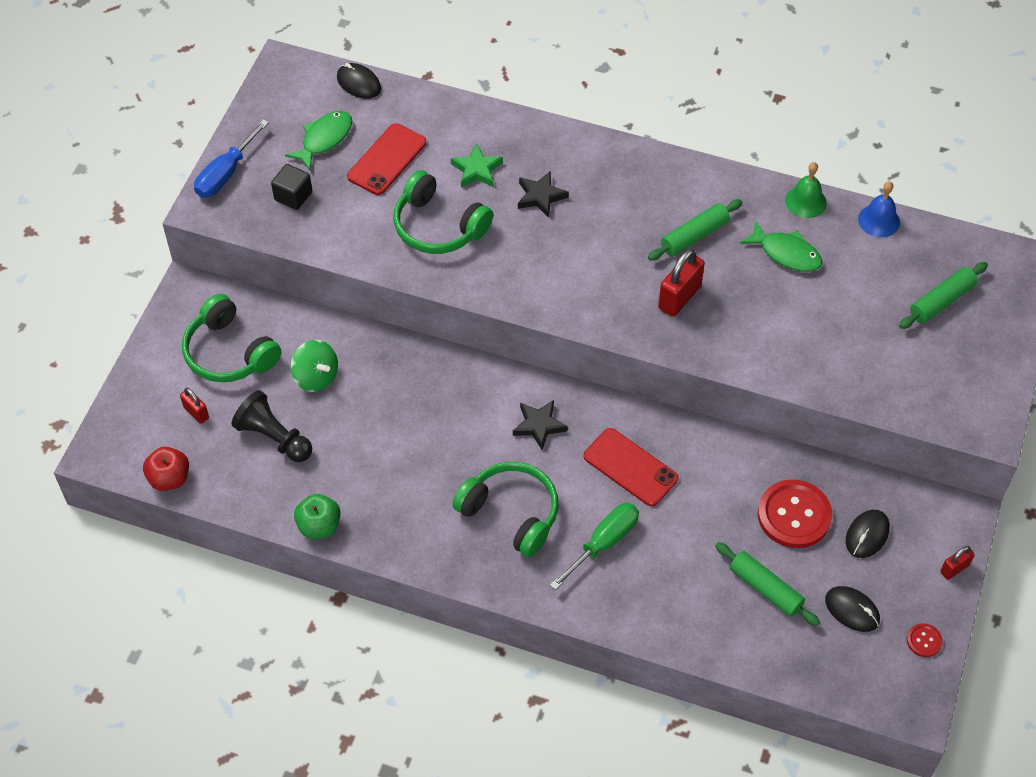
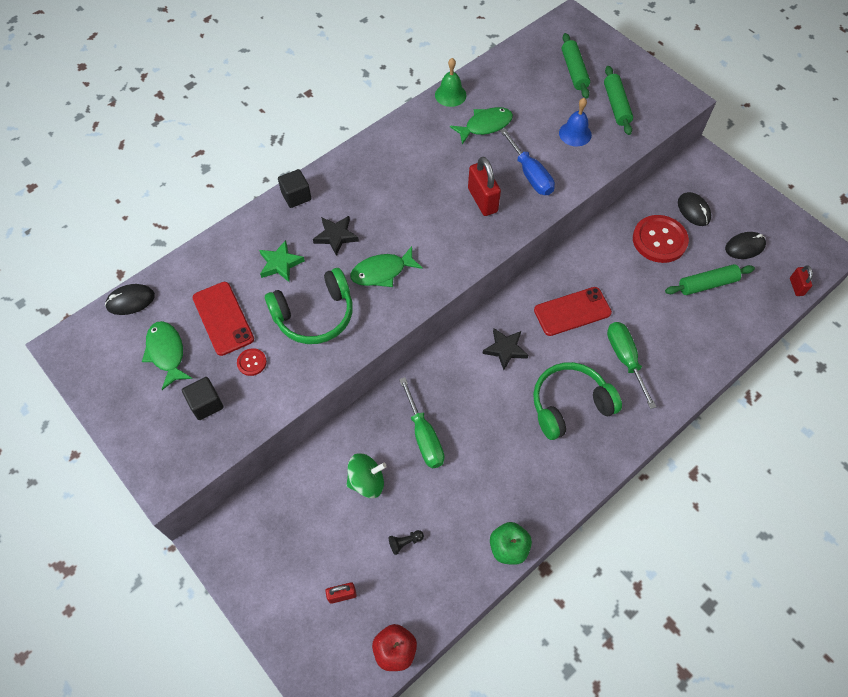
camera: 60 degrees left, 5 degrees up
(225, 174) = (142, 446): blue screwdriver -> blue screwdriver (530, 175)
(229, 353) = (299, 538): green headphones -> none
(274, 437) = (405, 542): black pawn -> black pawn, size x0.45
(392, 400) = (424, 436): none -> green screwdriver
(525, 255) = (382, 272): none -> green fish
(565, 140) = (296, 196): none -> black cube
(694, 236) = (436, 166): green rolling pin -> green rolling pin (616, 105)
(879, 220) = (491, 68): blue bell -> blue bell (575, 134)
(924, 641) = (783, 222): red button -> red button (252, 362)
(954, 569) = (739, 181): red padlock -> red padlock (796, 287)

